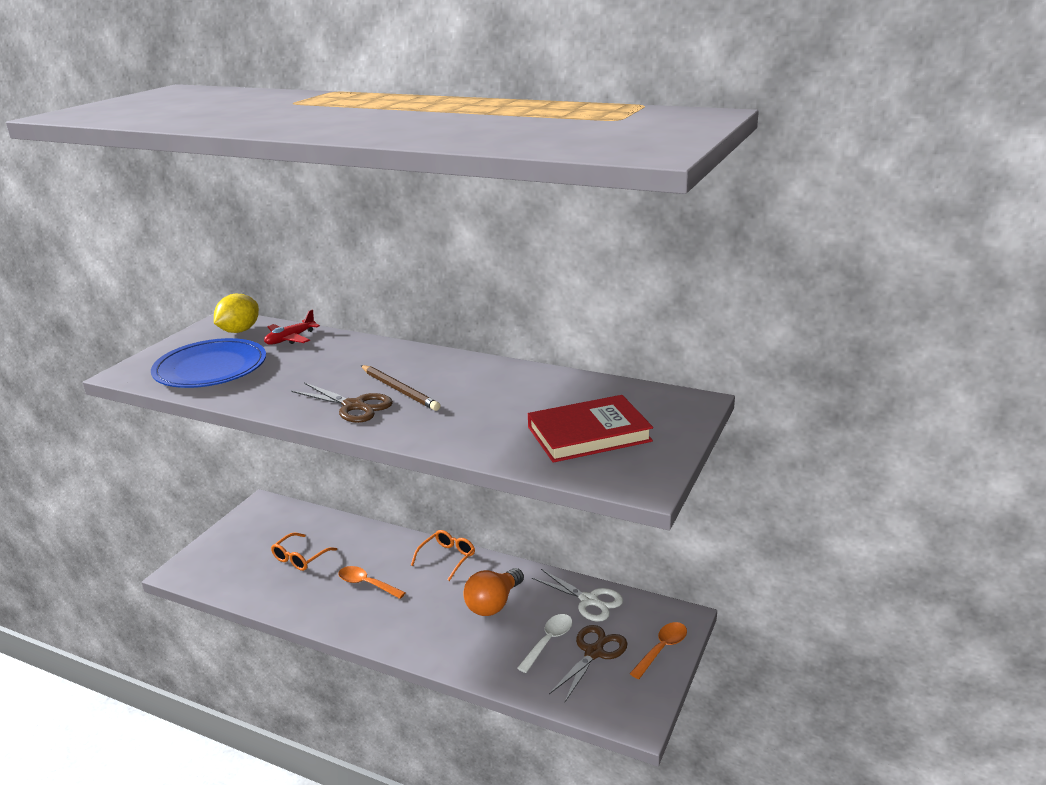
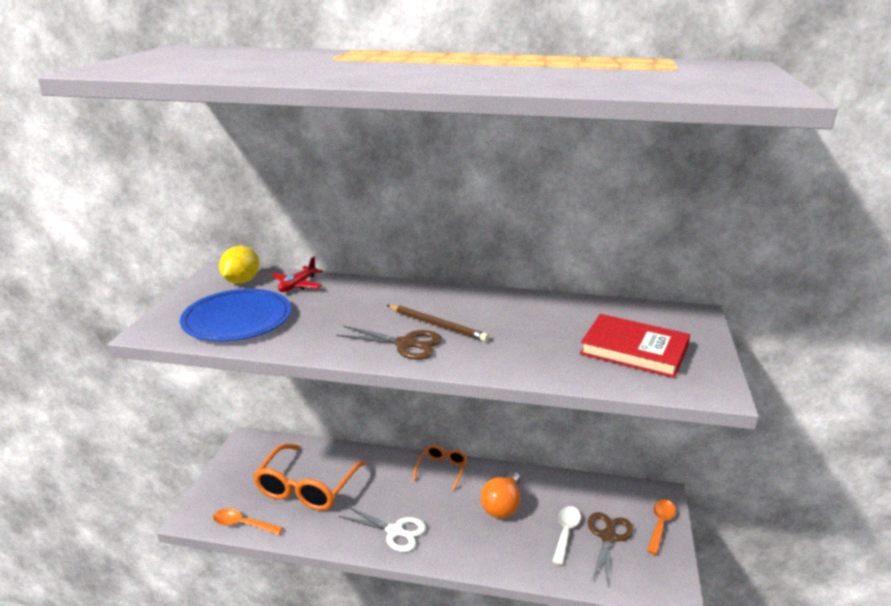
camera: 15 degrees left, 0 degrees up
(300, 558) = (307, 487): orange glasses -> orange glasses, size x1.90
(366, 584) = (381, 503): orange spoon -> orange spoon (242, 524)
(589, 434) = (634, 350): red book -> red book turned 60 degrees clockwise
(589, 601) = (581, 491): white scissors -> white scissors (395, 531)

